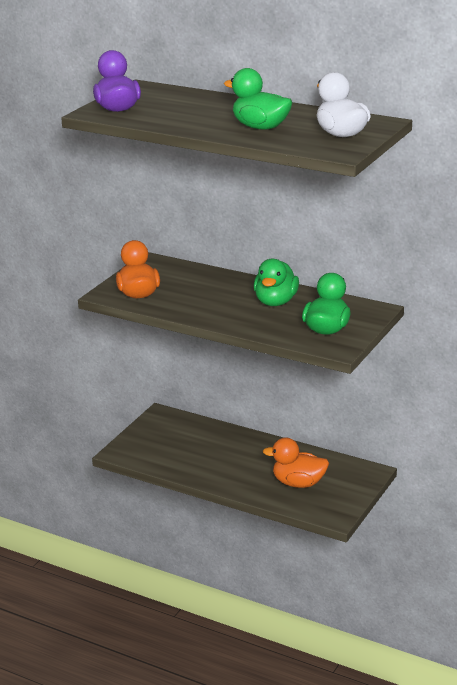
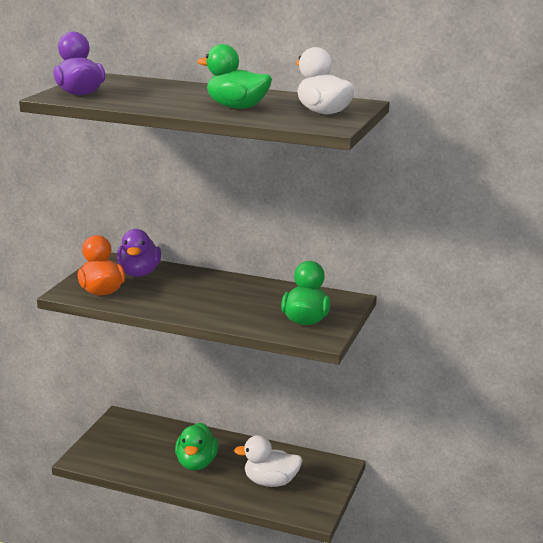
camera: 10 degrees left, 5 degrees down
(176, 276) = (139, 273): none -> purple duck
(275, 302) = (246, 295): green duck -> green duck (196, 463)
(298, 483) = (270, 482): orange duck -> white duck

